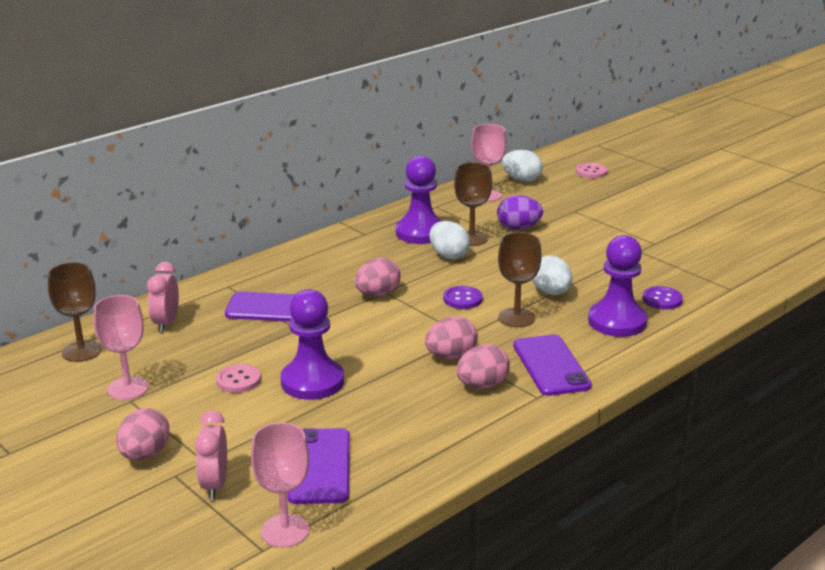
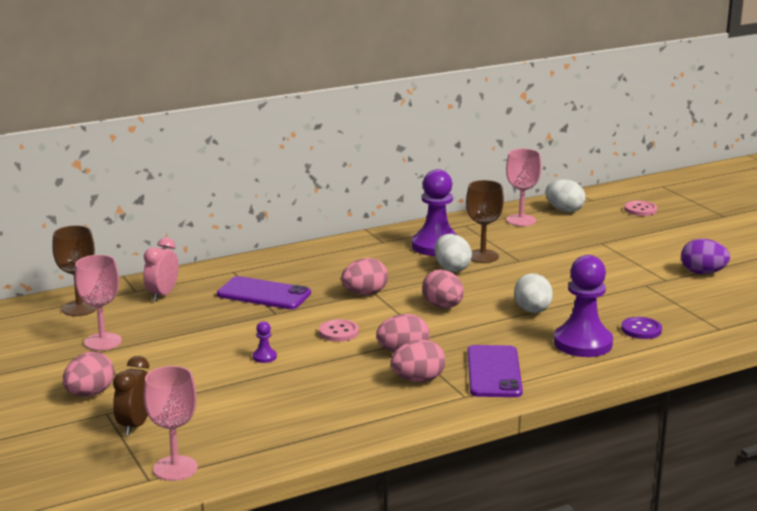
camera: 15 degrees right, 5 degrees down
(214, 485) = (135, 425): pink clock -> brown clock
(238, 380) = (200, 347): pink button -> pink button (338, 332)
(312, 382) = (264, 357): purple pawn -> purple pawn, size x0.40
(319, 466) = (233, 424): purple phone -> none
(462, 299) = (443, 306): purple button -> pink egg
(516, 318) = (485, 328): brown goblet -> none
(518, 228) = (535, 252): purple egg -> purple egg (702, 273)

